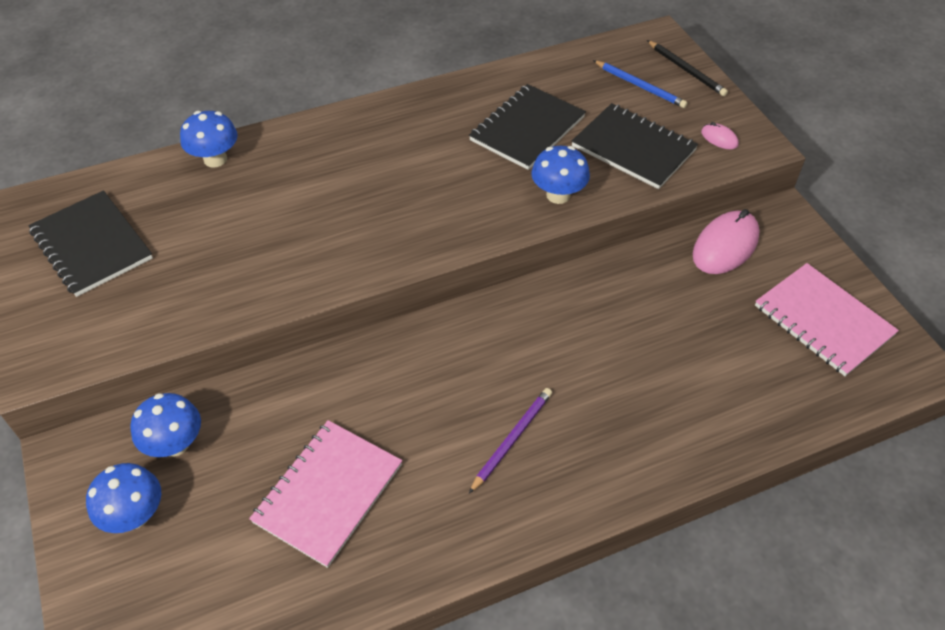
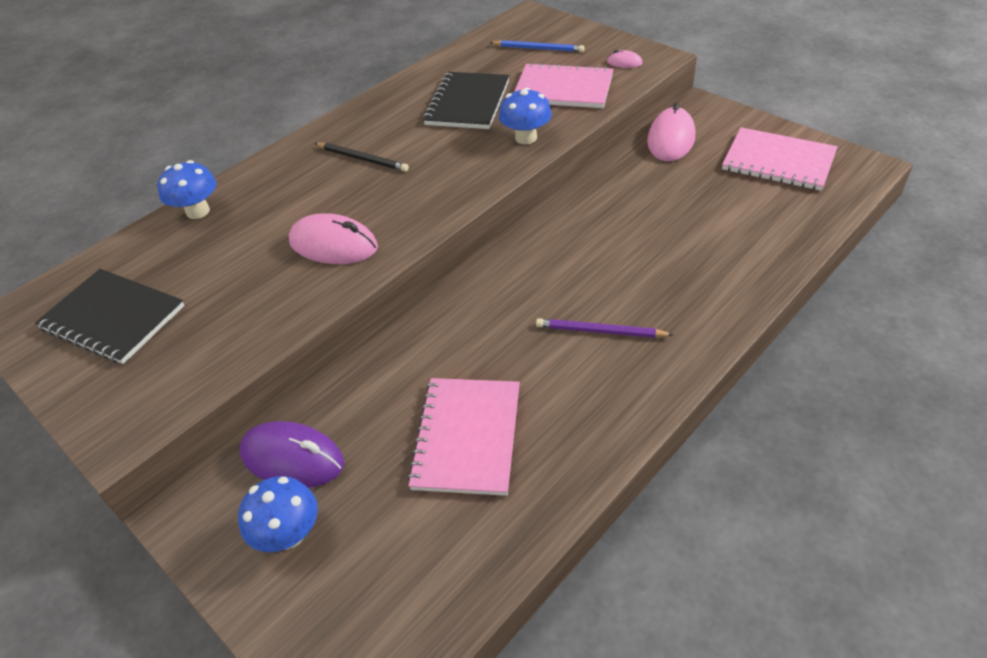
camera: 20 degrees left, 5 degrees down
(175, 444) = (292, 458): blue mushroom -> purple mouse
(309, 246) = (333, 245): none -> pink mouse
(512, 439) = (600, 331): purple pencil -> purple pencil turned 90 degrees counterclockwise
(633, 148) = (563, 89): black notebook -> pink notebook
(686, 70) = (566, 28): black pencil -> black pencil (362, 159)

